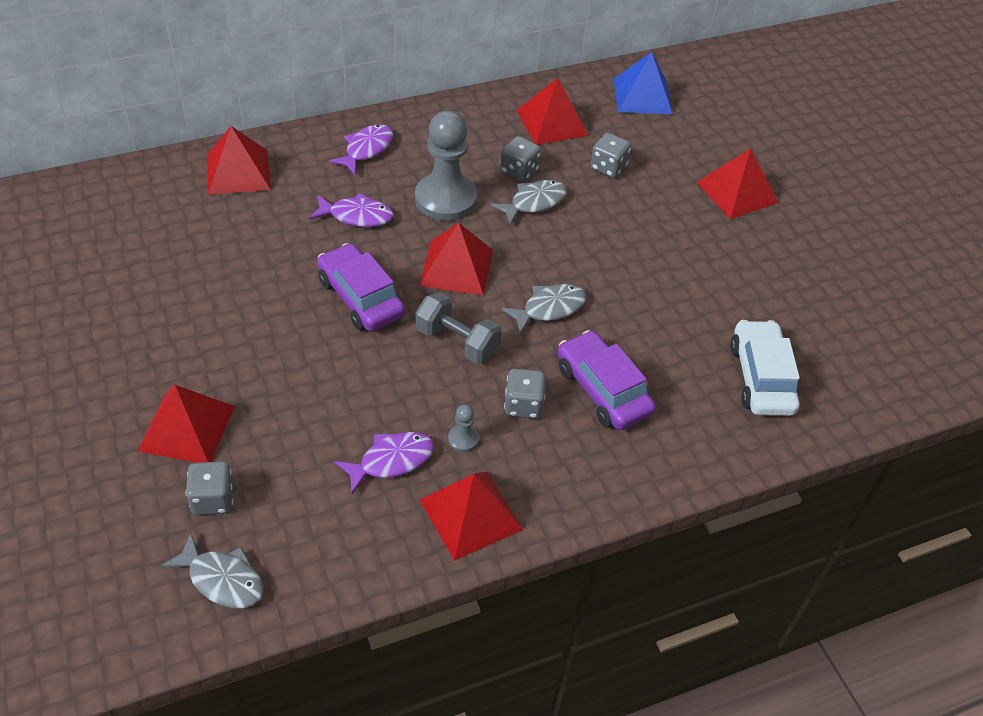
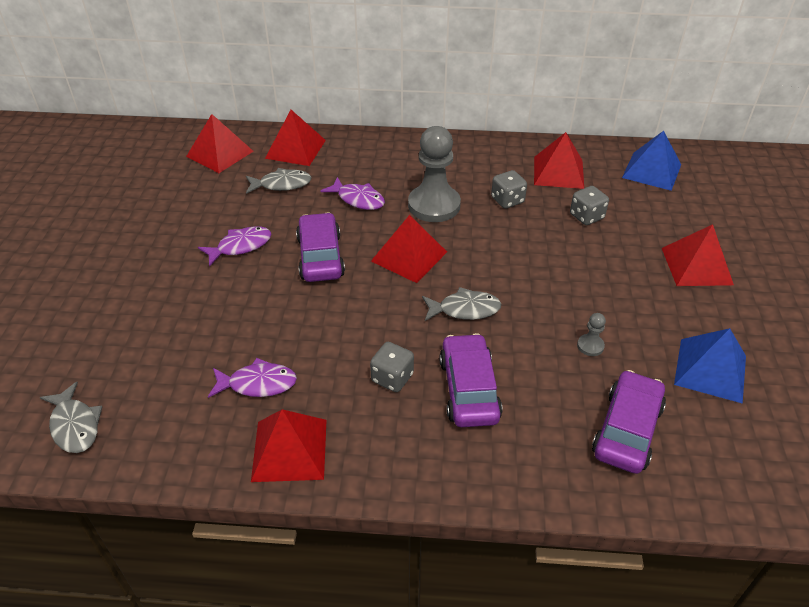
camera: 30 degrees right, 5 degrees down
(186, 428) = (133, 308): red pyramid -> red pyramid (219, 153)
(213, 499) = (113, 364): grey dice -> none
(366, 149) = (397, 156): purple fish -> purple fish (240, 246)
(457, 342) = (372, 311): grey dumbbell -> none
(463, 439) = (325, 387): grey pawn -> grey pawn (590, 346)
(534, 203) = (504, 226): grey fish -> grey fish (282, 184)
(761, 378) = (627, 430): white car -> purple car
(800, 295) = (710, 370): none -> blue pyramid

